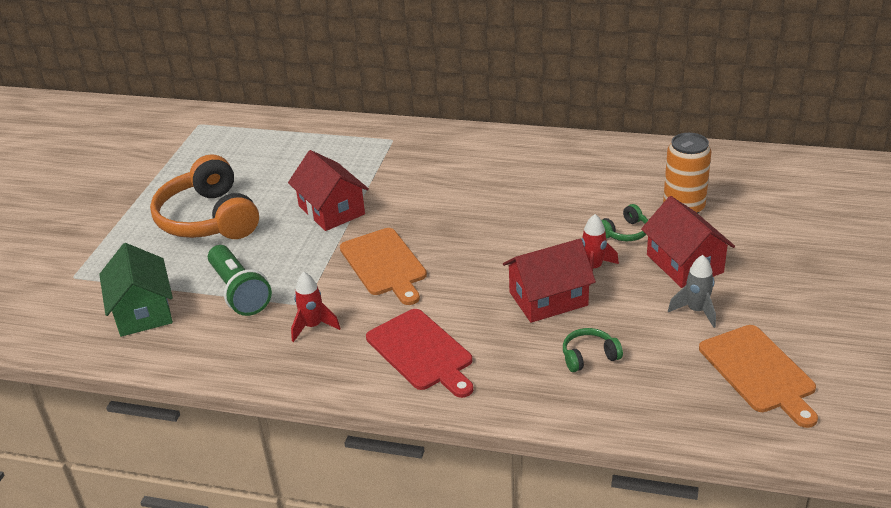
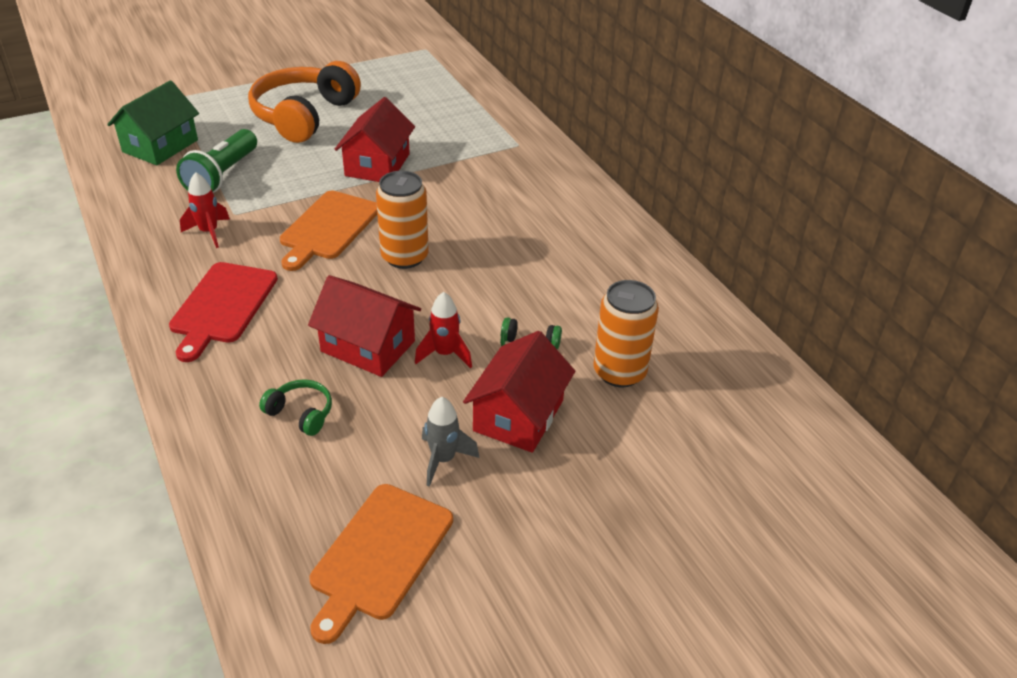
camera: 45 degrees right, 5 degrees up
(465, 243) = (404, 257): none -> orange can

